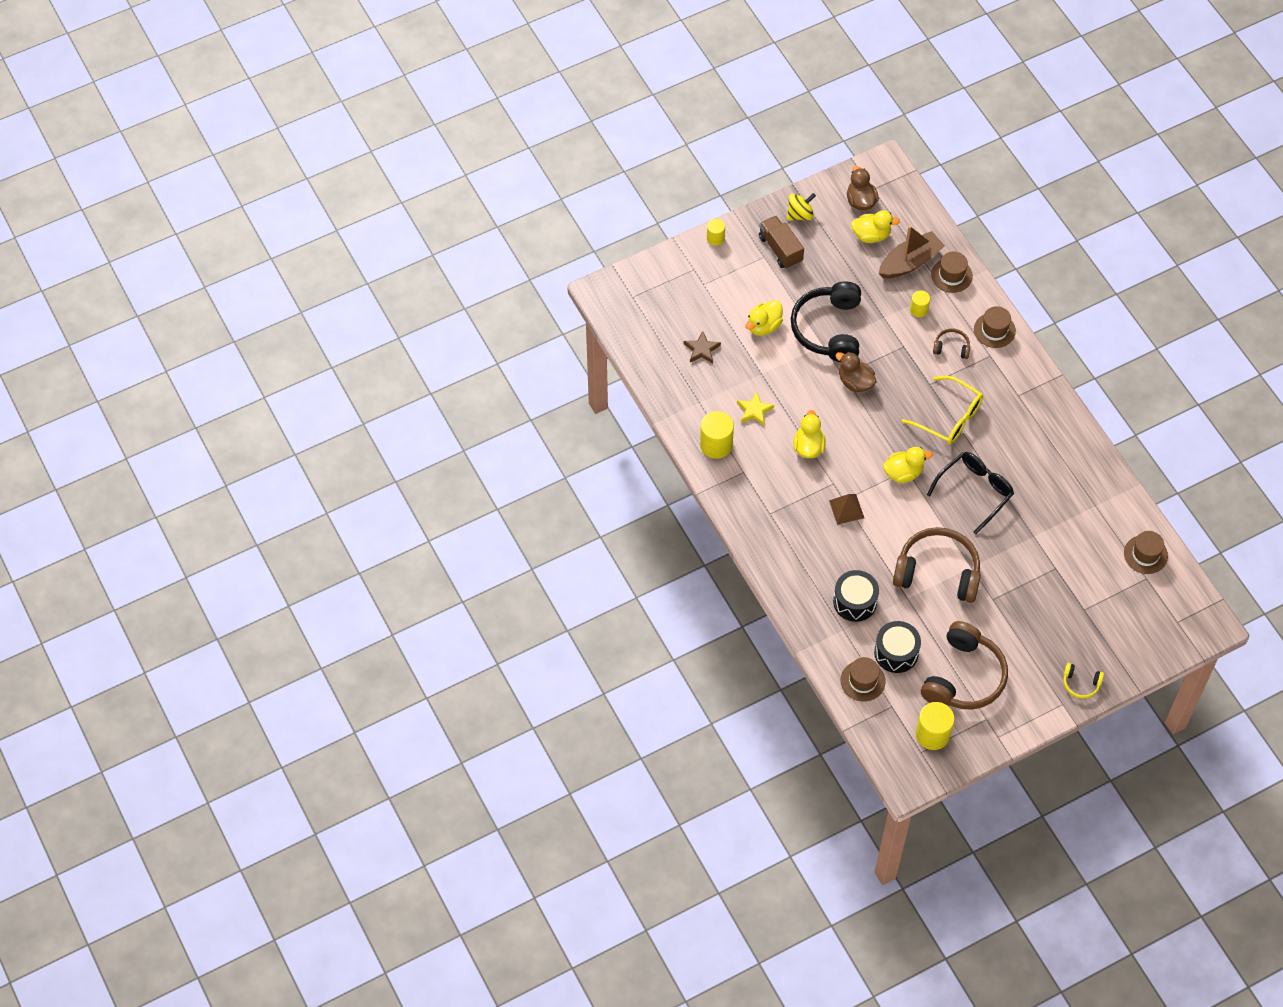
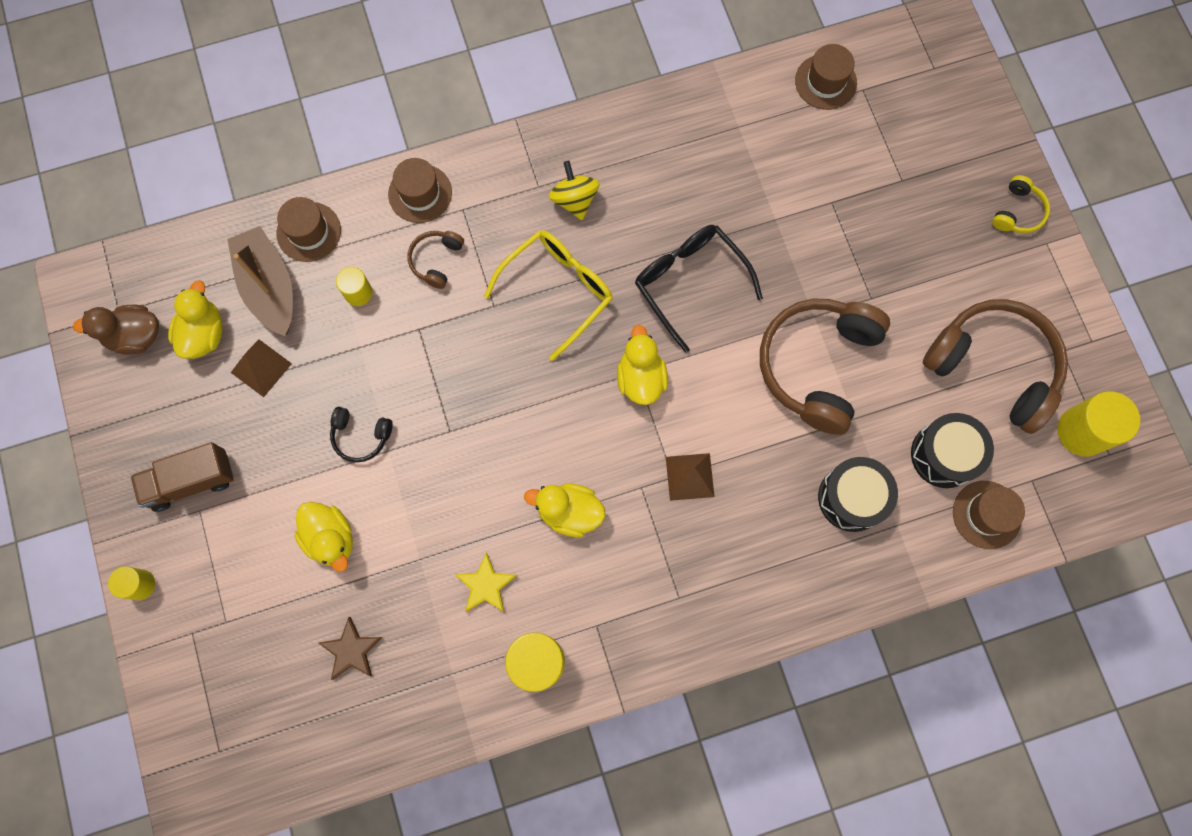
camera: 80 degrees left, 15 degrees up
(800, 214) = (133, 436): yellow spinning top -> yellow spinning top (574, 200)
(828, 329) = (361, 436): black headphones -> black headphones, size x0.45
(855, 382) = (467, 415): brown duck -> none
(857, 269) = (261, 368): none -> brown pyramid

